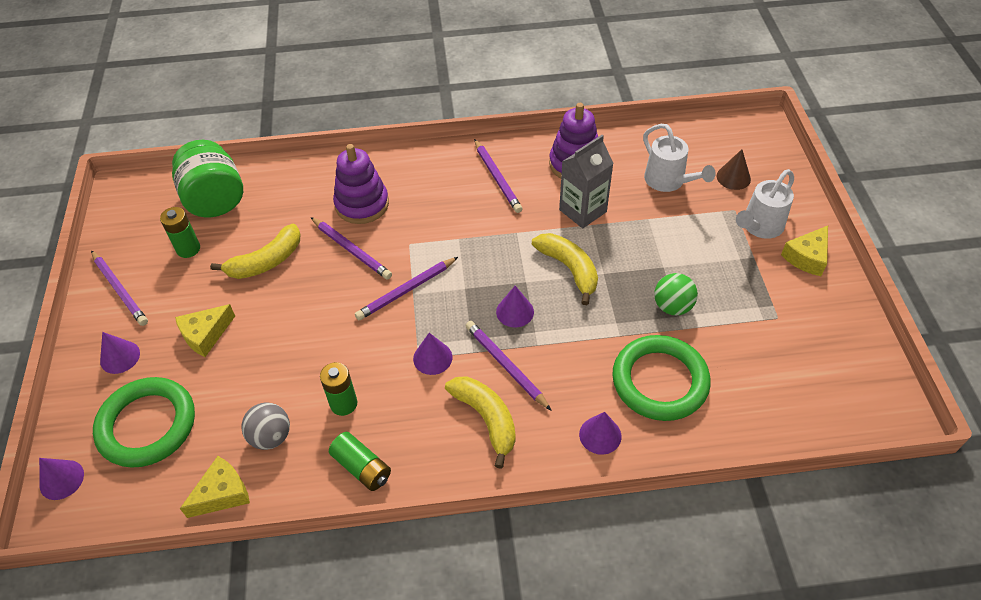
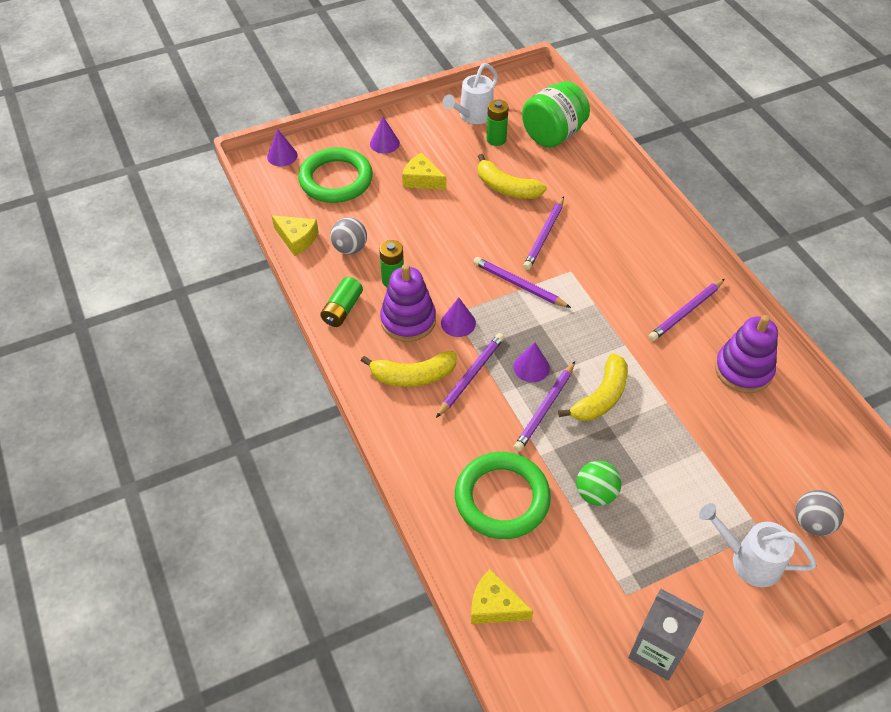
camera: 70 degrees right, 0 degrees up
(120, 290) = (441, 119): purple pencil -> purple pencil (545, 408)
(362, 204) = (598, 225): purple stacking toy -> purple stacking toy (408, 320)
(486, 419) = (413, 376): yellow banana -> yellow banana turned 45 degrees clockwise
(582, 211) = (681, 391): grey carton -> grey carton (656, 651)
(600, 435) = (427, 462): purple cone -> none
(668, 182) = (767, 460): white watering can -> white watering can (472, 116)
(733, 177) = (812, 523): brown cone -> grey ball
(807, 257) = (728, 616): yellow cheese -> yellow cheese (494, 606)

